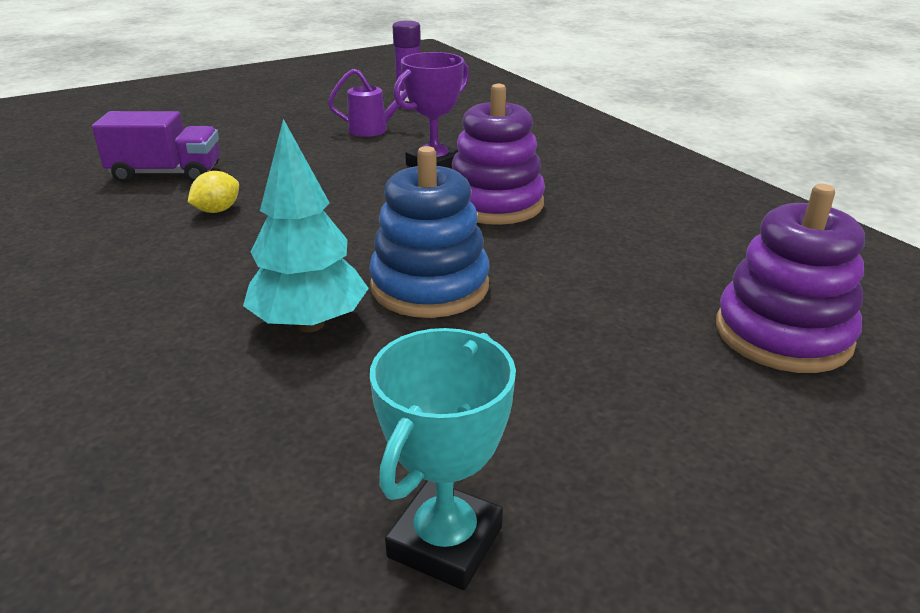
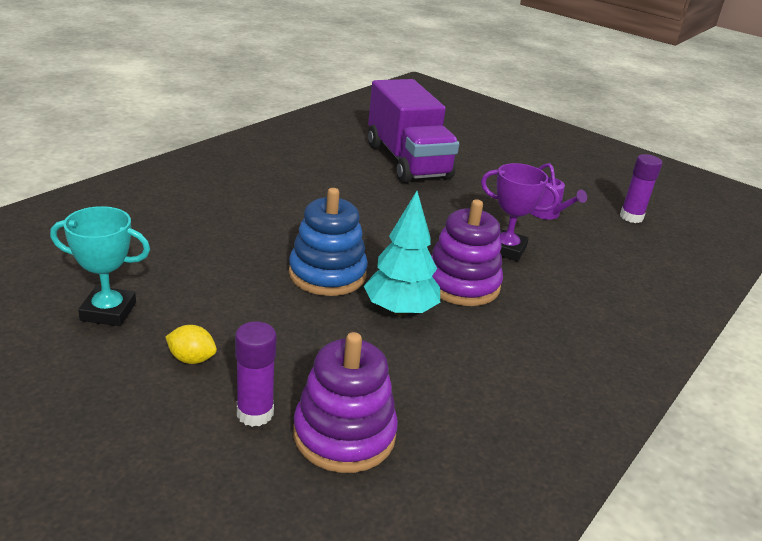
camera: 65 degrees right, 0 degrees up
(166, 174) = (407, 161): purple truck -> purple truck, size x1.70
(217, 210) = (373, 187): yellow lemon -> yellow lemon (192, 359)
(310, 324) = (266, 243): turquoise tree -> turquoise tree (400, 310)
(747, 398) = (255, 413): none -> purple glue stick

